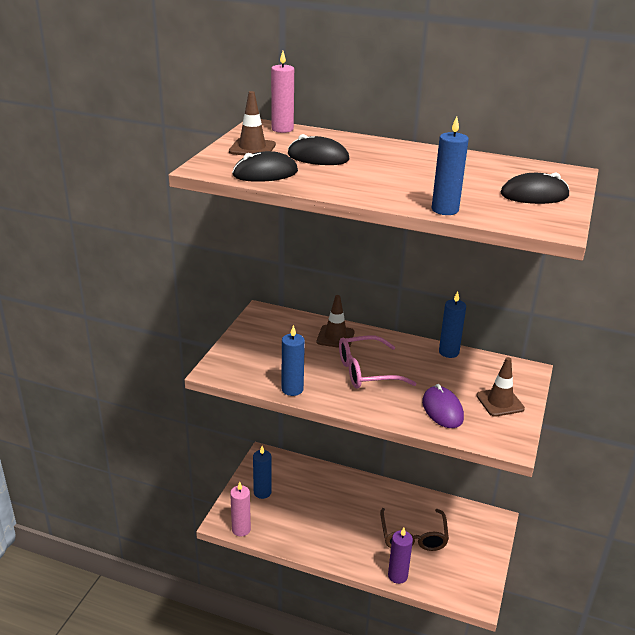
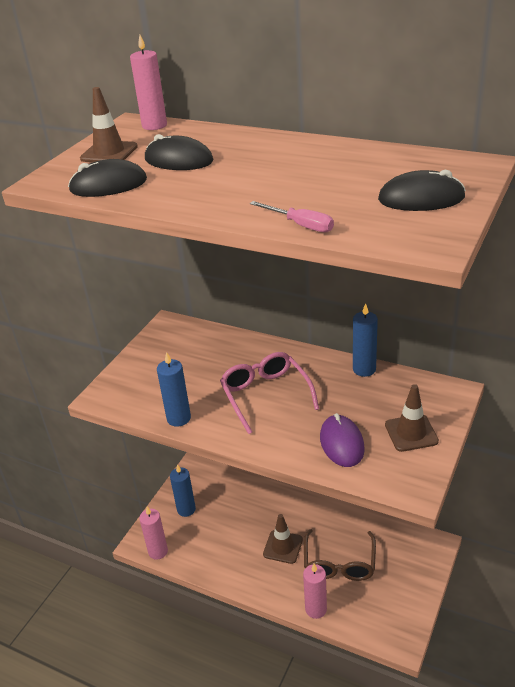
camera: 10 degrees right, 5 degrees up
(335, 337) = (240, 353): brown traffic cone -> brown traffic cone (283, 547)
(366, 371) = (265, 395): pink glasses -> pink glasses turned 75 degrees clockwise
(397, 576) = (316, 609): purple candle -> pink candle
(445, 210) = (300, 225): blue candle -> pink screwdriver

